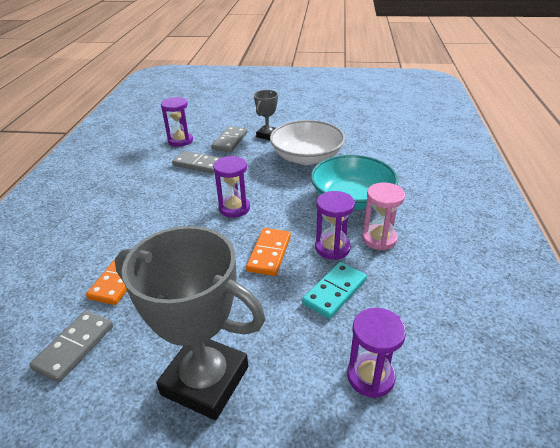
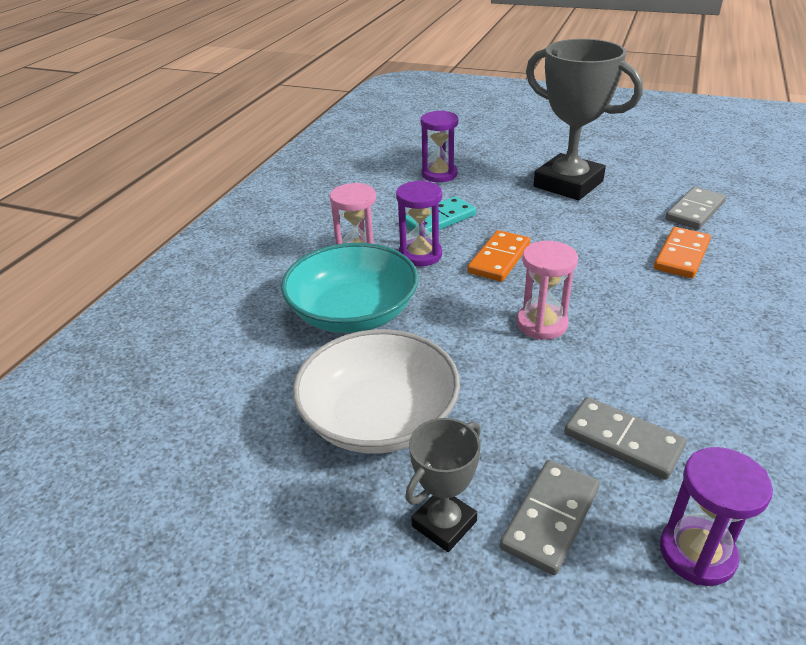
camera: 165 degrees left, 0 degrees up
(234, 208) = (542, 324): purple hourglass -> pink hourglass

